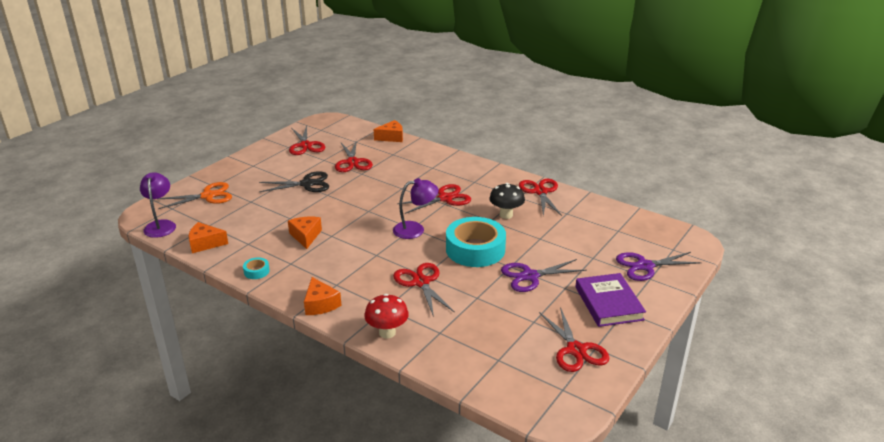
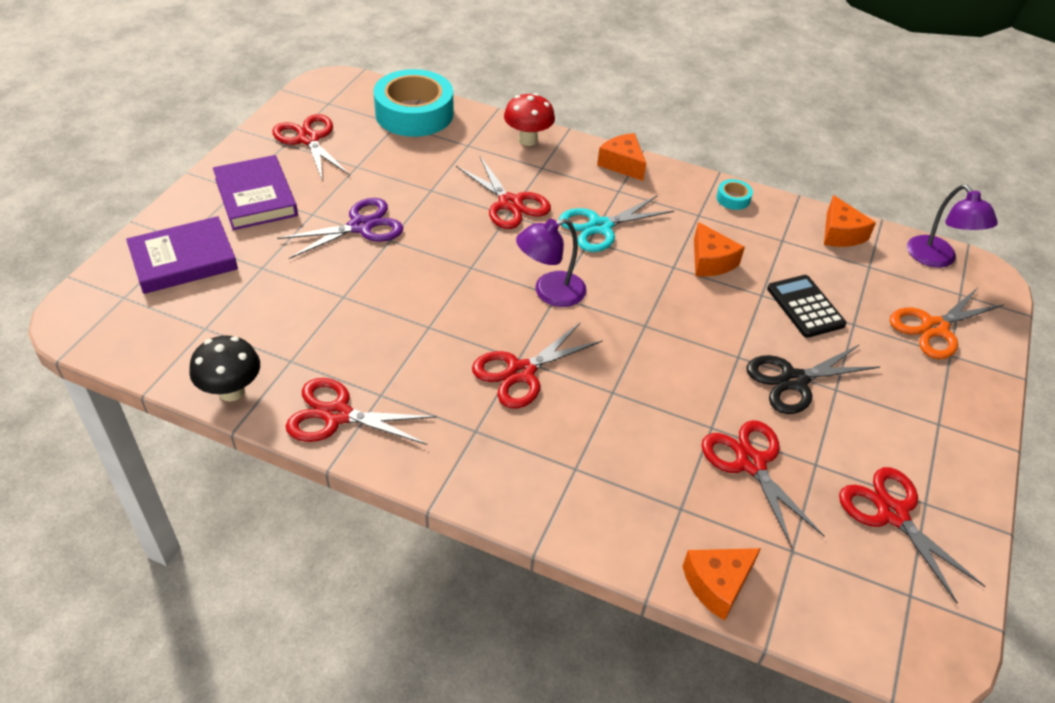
camera: 165 degrees right, 15 degrees up
(205, 243) = (840, 233): orange cheese -> orange cheese turned 90 degrees clockwise
(270, 210) = (805, 307): none -> black calculator
(364, 261) = (600, 227): none -> turquoise scissors
(475, 249) = (446, 264): turquoise tape -> turquoise tape (414, 113)
(506, 215) = (403, 343): black mushroom -> black mushroom (231, 391)
(540, 192) = (337, 415): red scissors -> red scissors turned 120 degrees clockwise
(645, 266) = (183, 260): purple scissors -> purple book

